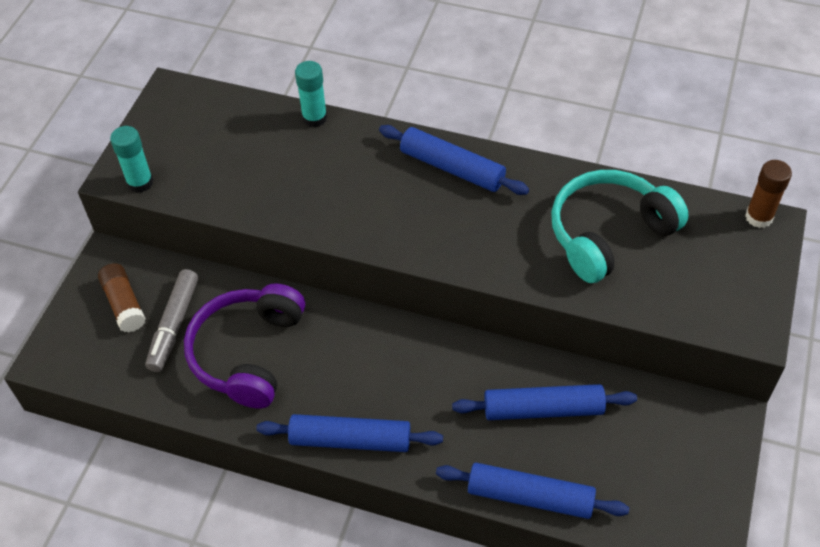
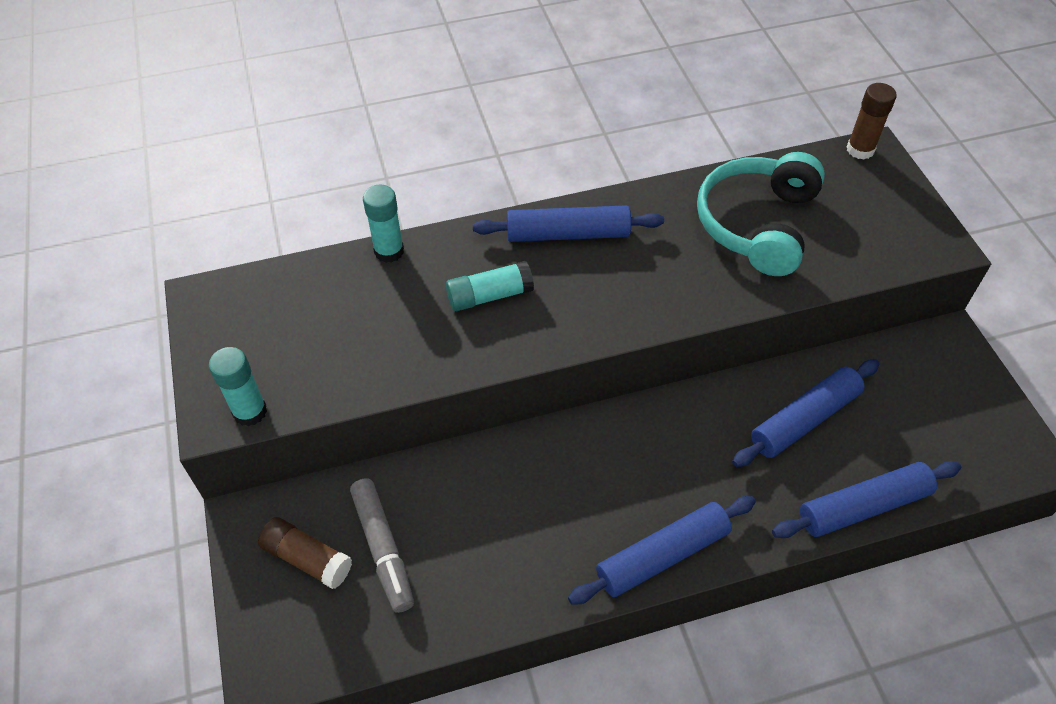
camera: 35 degrees left, 0 degrees up
(247, 353) = (487, 531): purple headphones -> none
(356, 185) = (490, 296): none -> turquoise glue stick

